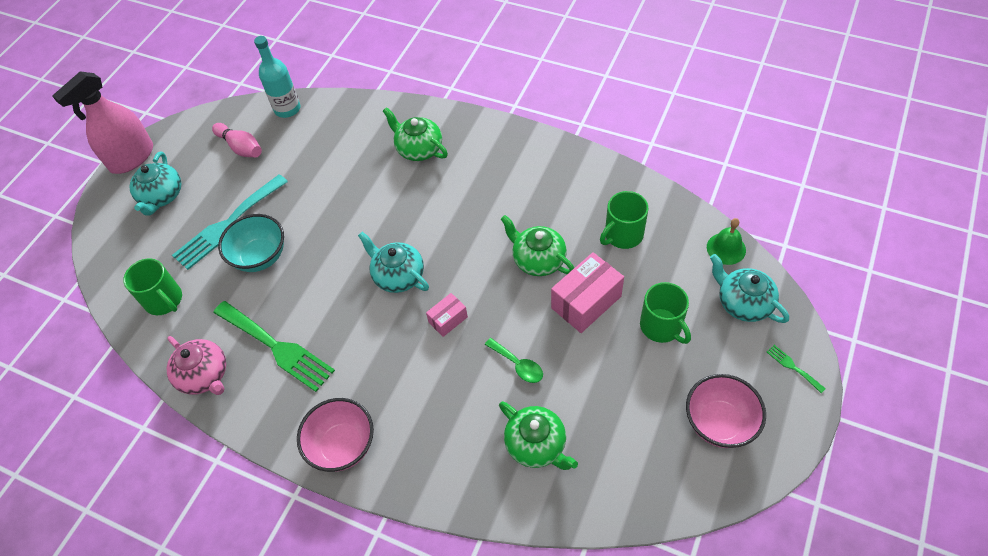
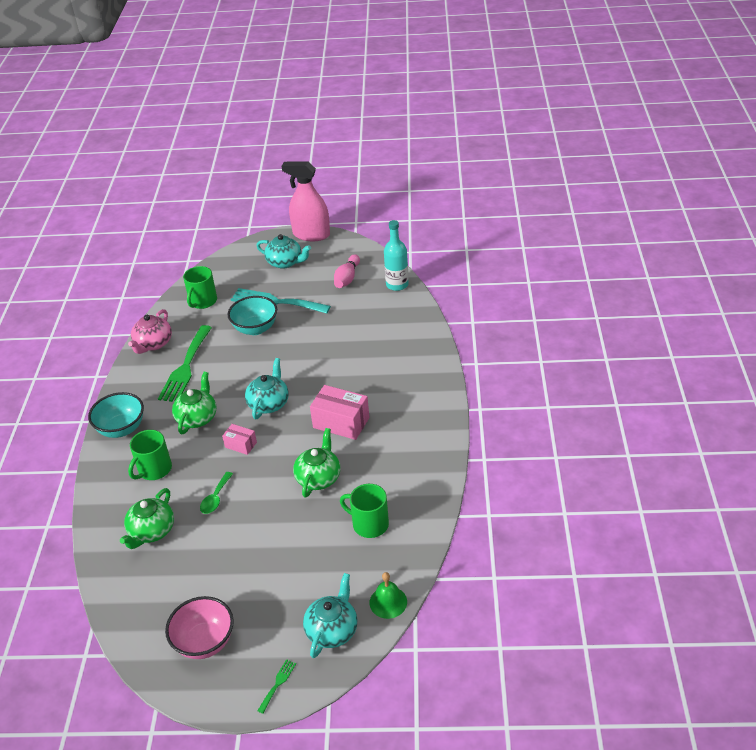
camera: 65 degrees right, 15 degrees down
(162, 196) = (285, 262): turquoise teapot -> turquoise teapot turned 135 degrees counterclockwise
(342, 446) = (121, 429): pink bowl -> turquoise bowl
(418, 149) = (396, 368): green teapot -> green teapot (197, 417)
(586, 302) = (289, 521): pink box -> pink box (341, 422)
(661, 326) = (284, 578): green mug -> green mug (154, 469)

